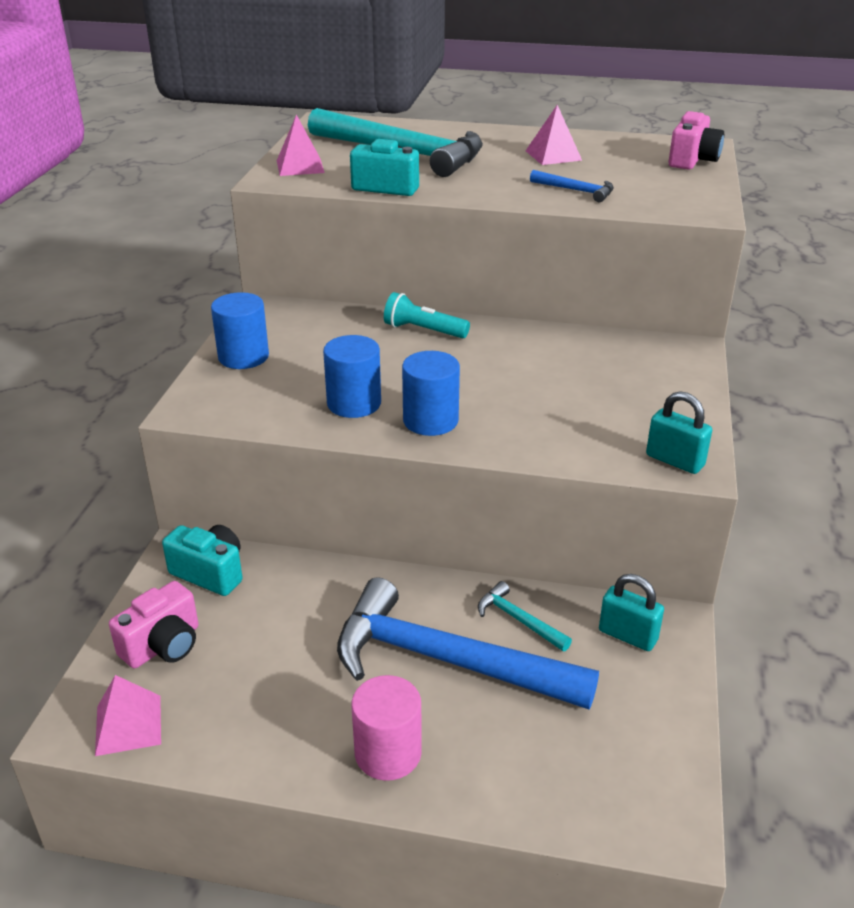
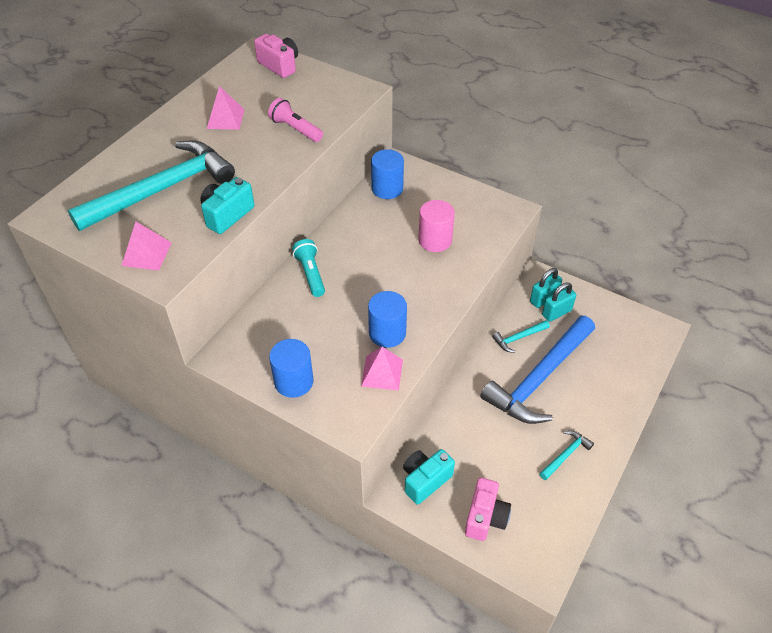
camera: 70 degrees left, 15 degrees up
(128, 725) = (547, 545): pink pyramid -> pink pyramid (382, 373)
(163, 645) = (485, 517): pink camera -> pink camera turned 45 degrees clockwise
(304, 721) = (565, 455): none -> turquoise hammer
(388, 753) = (596, 422): pink cylinder -> pink cylinder (435, 240)
(423, 330) = (311, 274): turquoise flashlight -> turquoise flashlight turned 120 degrees clockwise
(430, 420) = (424, 301): blue cylinder -> blue cylinder (387, 189)
(576, 191) = (295, 129): blue hammer -> pink flashlight
(675, 461) = (504, 214): turquoise padlock -> turquoise padlock (556, 313)

